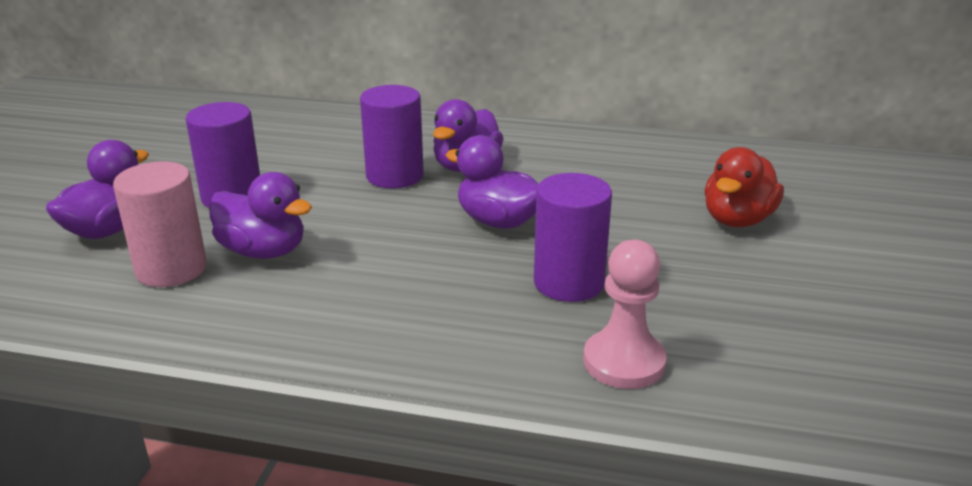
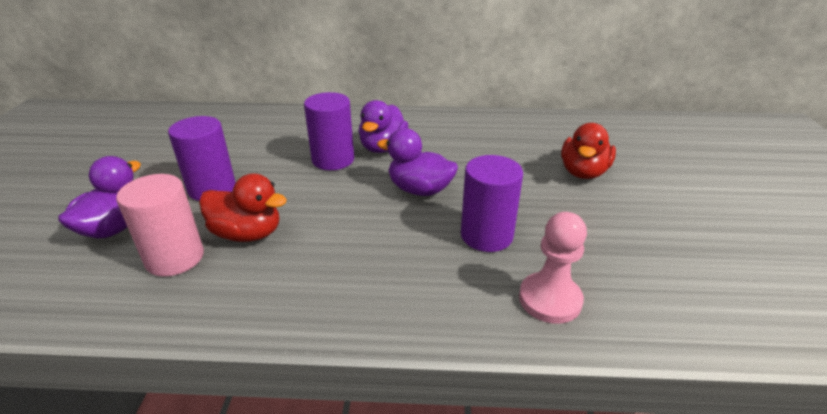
camera: 10 degrees left, 5 degrees up
(263, 251) = (247, 234): purple duck -> red duck

